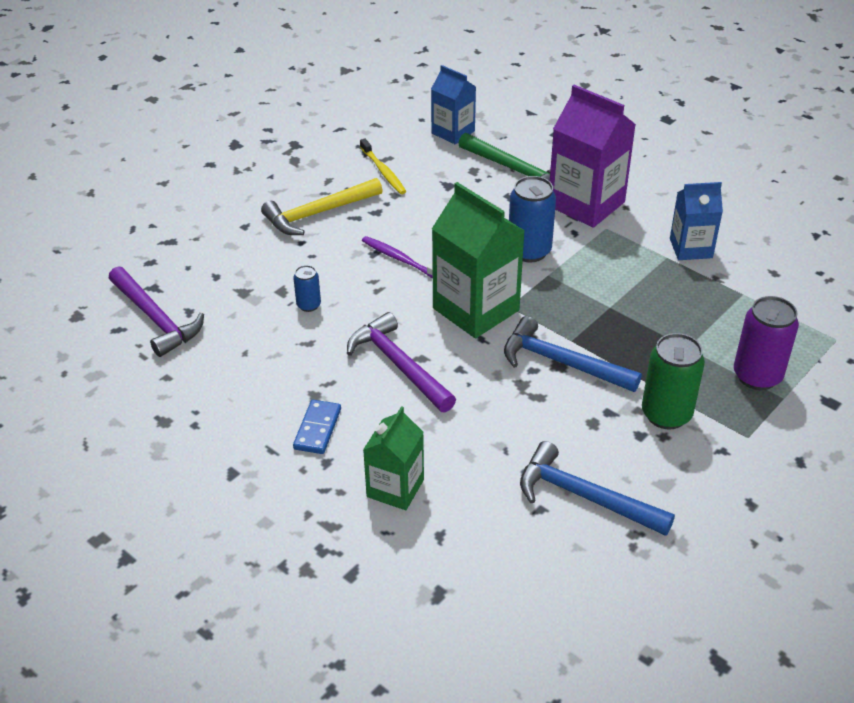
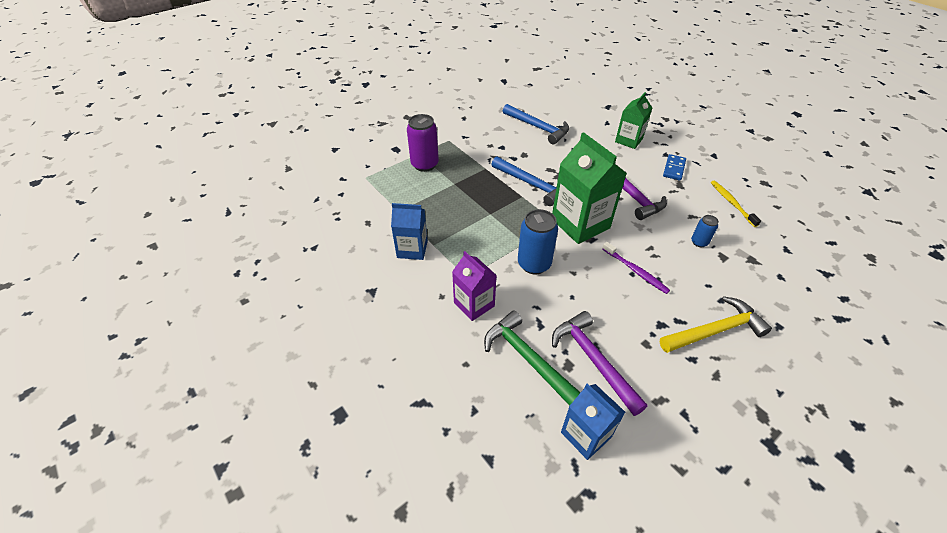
camera: 170 degrees left, 5 degrees up
(156, 319) = (808, 246): purple hammer -> purple hammer (593, 359)
(383, 172) = (660, 378): yellow toothbrush -> yellow toothbrush (731, 203)
(586, 204) = (474, 304): purple carton -> purple carton, size x0.60
(666, 414) = (484, 153): green can -> none

